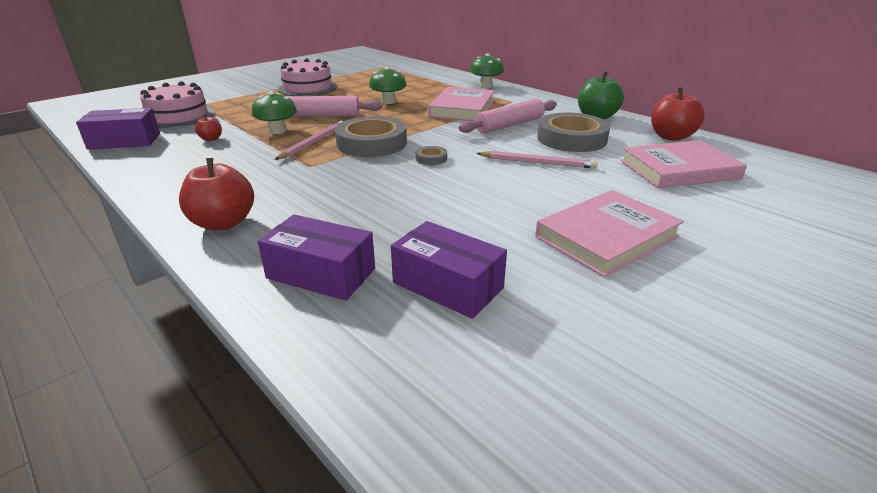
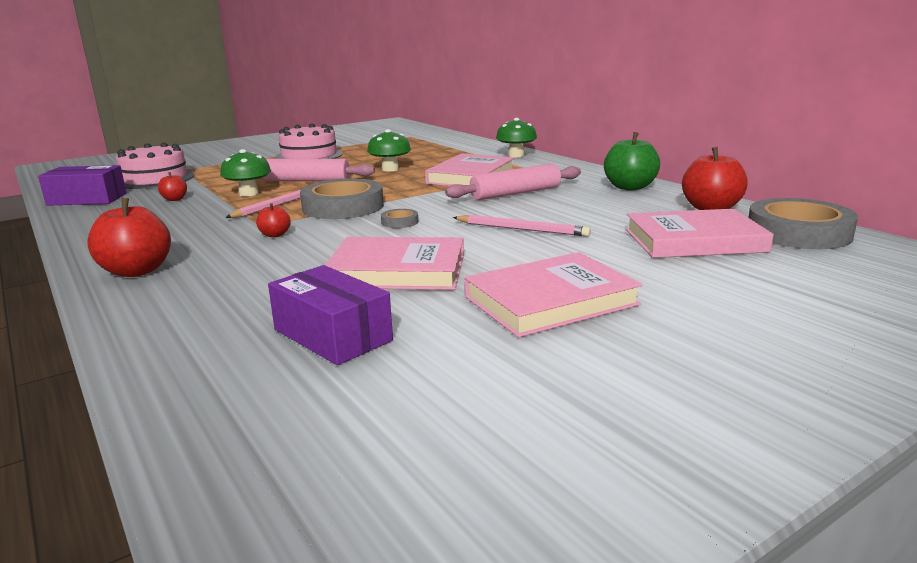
camera: 10 degrees right, 10 degrees down
(321, 273) = (205, 318): purple box -> none
(329, 176) = (275, 235): none -> red apple
(461, 211) = (397, 271): none -> pink book
(571, 139) = (581, 208): grey tape -> grey tape (798, 233)

